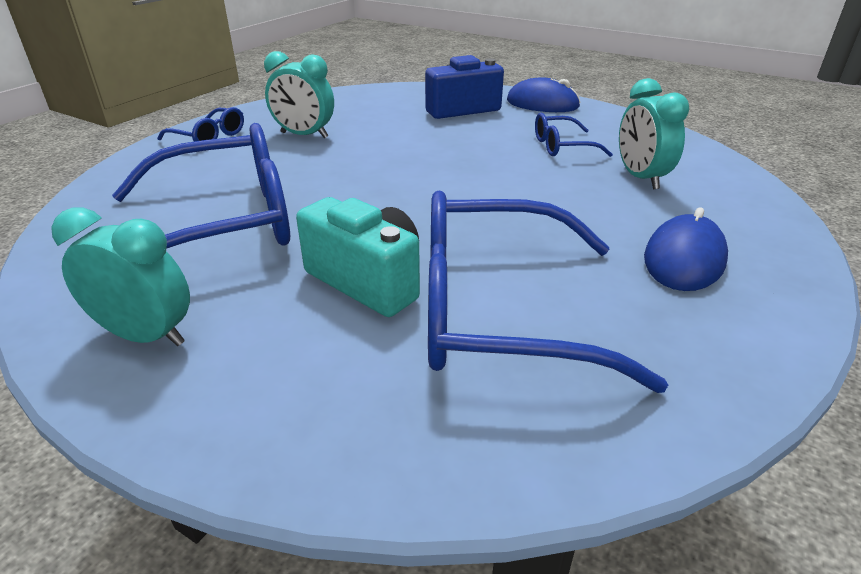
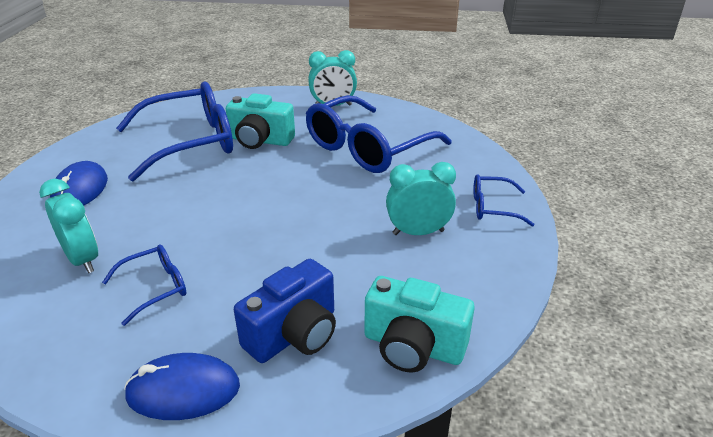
camera: 155 degrees right, 0 degrees up
(390, 94) = (413, 346): none -> turquoise camera

